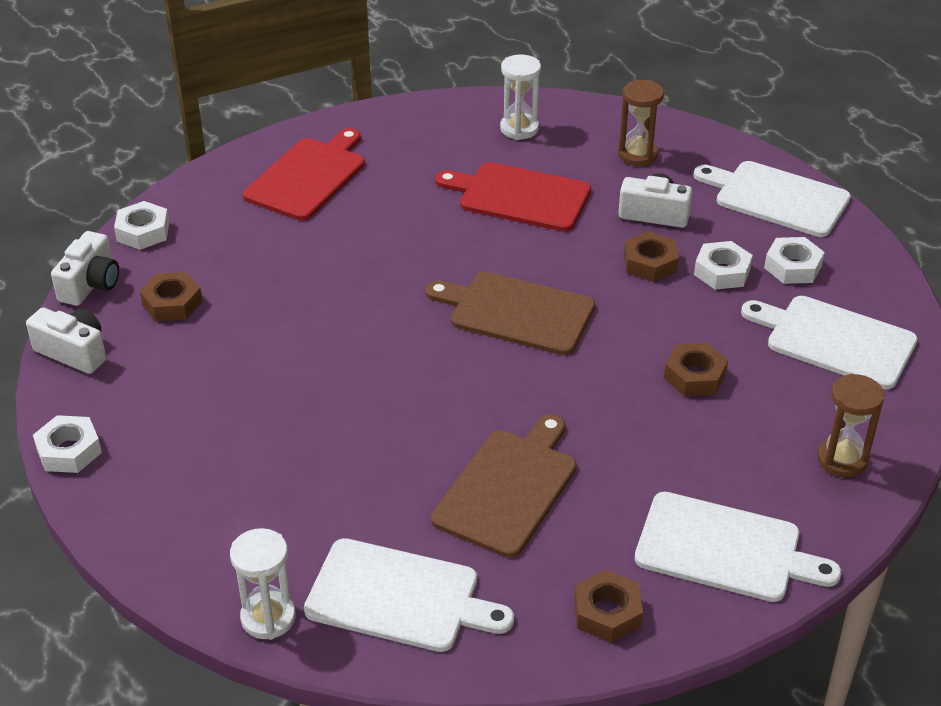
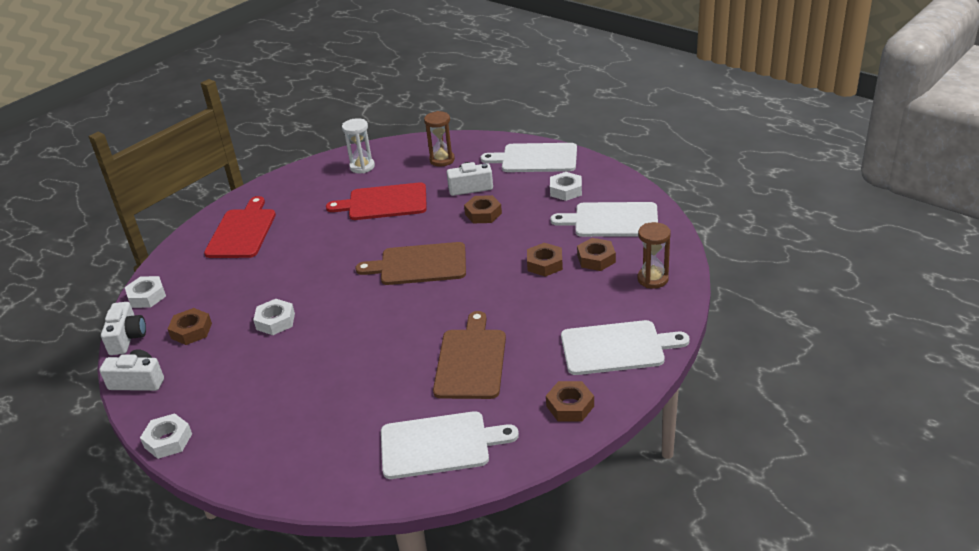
camera: 20 degrees left, 5 degrees down
(268, 617) = (362, 488): white hourglass -> none
(722, 272) = (527, 205): white nut -> white nut (275, 321)
(775, 395) = (596, 259): none -> brown nut

